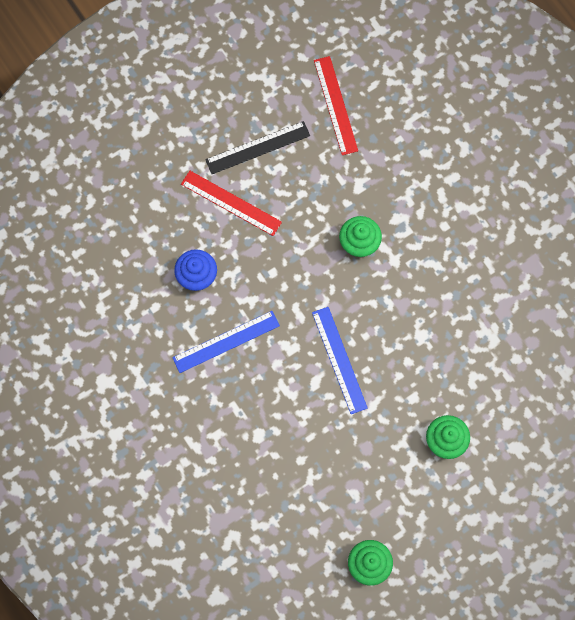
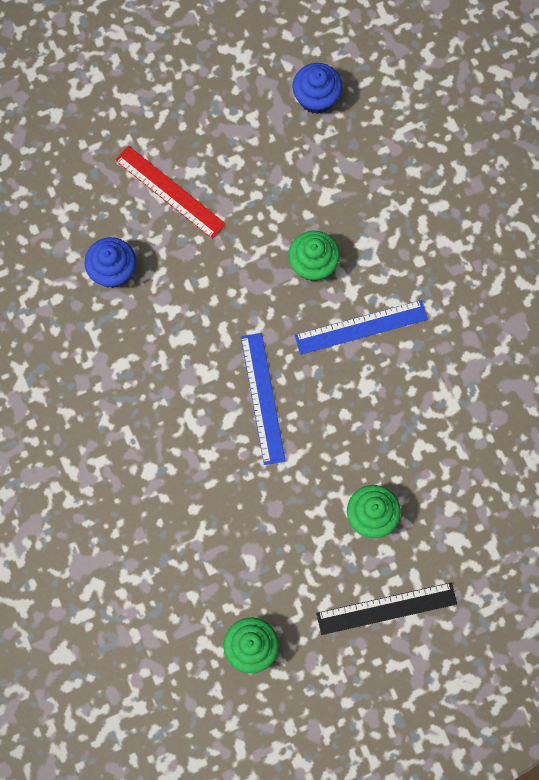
camera: 10 degrees right, 0 degrees up
(226, 342) = (132, 354): blue ruler -> blue ruler (361, 327)
(258, 148) = (214, 132): black ruler -> black ruler (386, 609)
(336, 105) = (316, 98): red ruler -> blue cupcake

